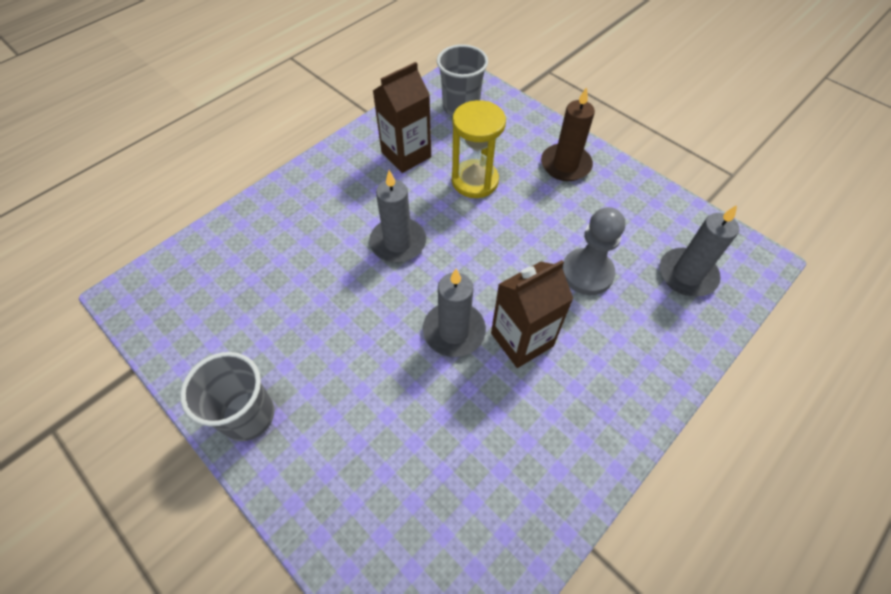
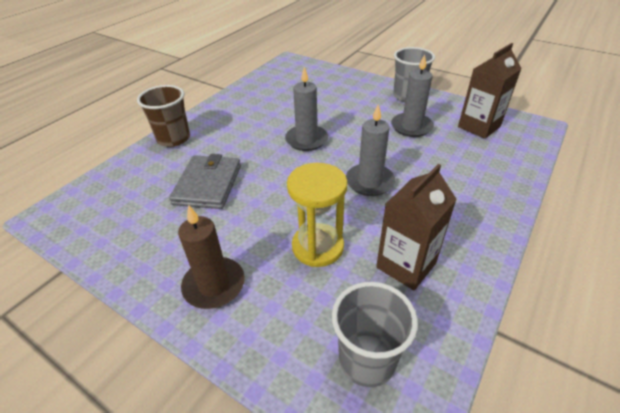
camera: 170 degrees right, 15 degrees down
(522, 339) = (260, 142): brown carton -> brown carton (479, 127)
(587, 273) = (208, 184): grey pawn -> grey wallet
(655, 375) = (173, 139): none -> brown cup
(687, 274) = (122, 196): grey candle -> grey candle (411, 127)

